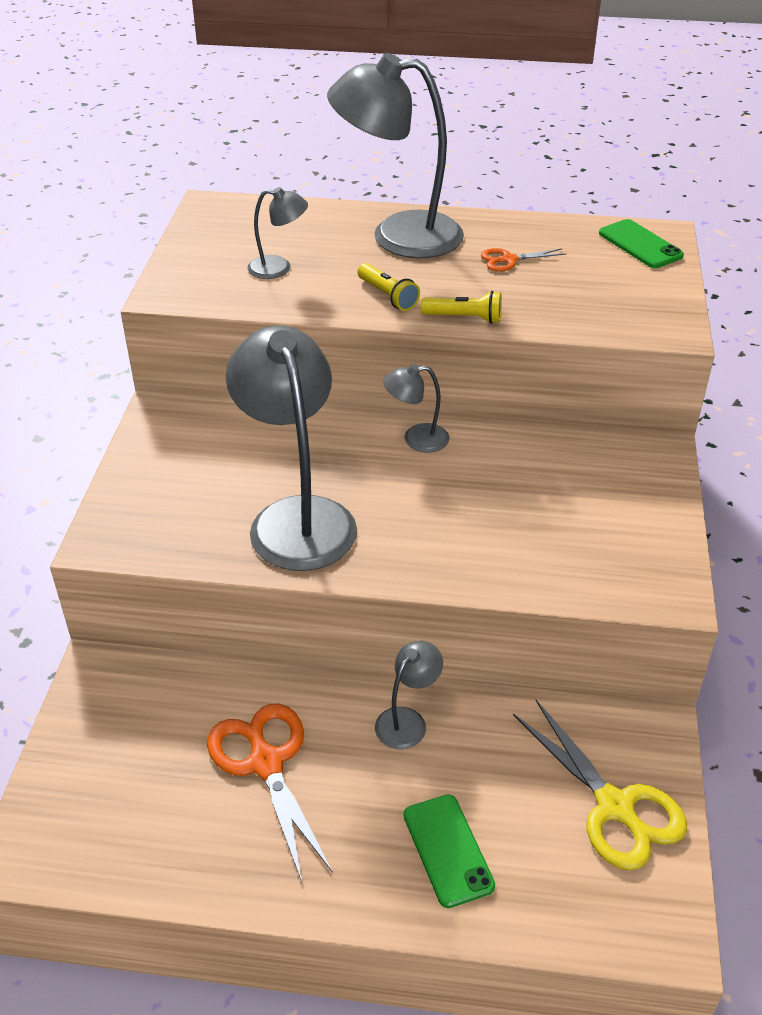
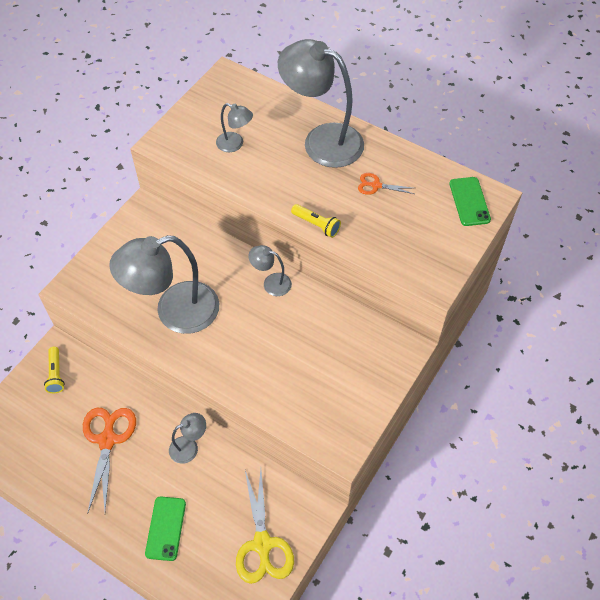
camera: 25 degrees right, 15 degrees up
(297, 517) = (175, 312): grey lamp -> grey lamp turned 120 degrees counterclockwise
(388, 296) = (283, 190): yellow flashlight -> yellow flashlight (56, 374)

